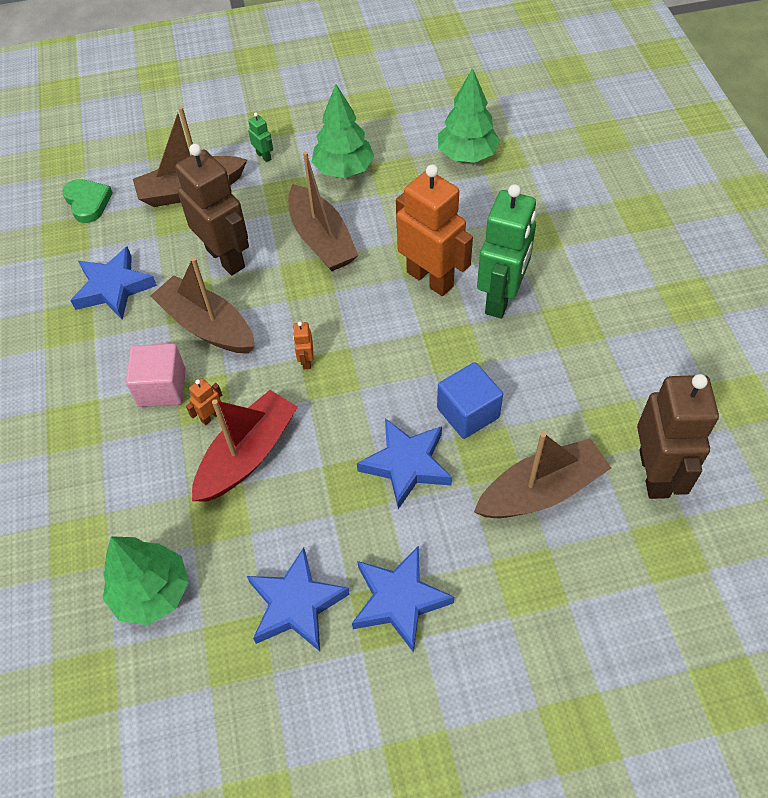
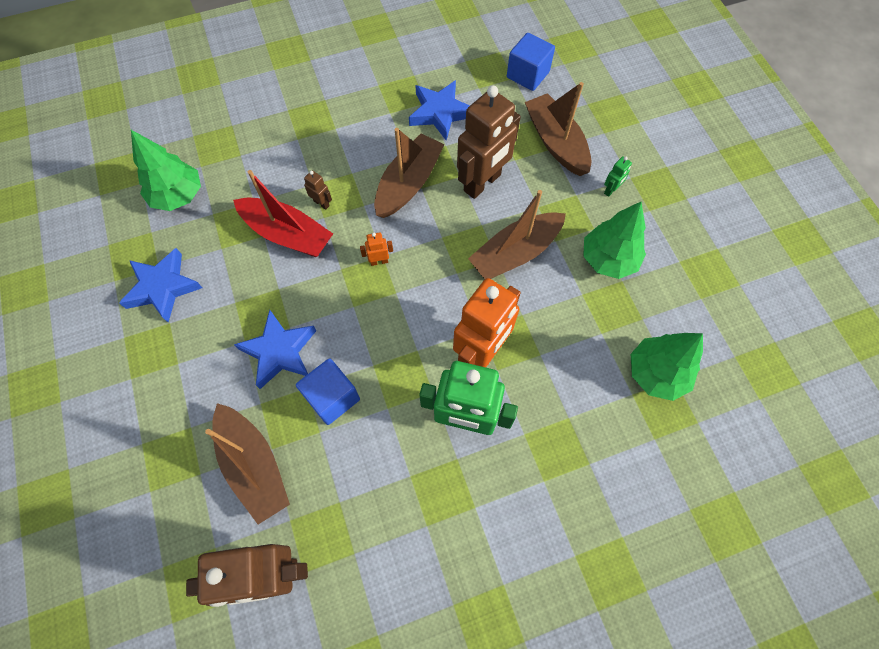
camera: 80 degrees right, 10 degrees up
(88, 202) = (528, 75): green heart -> blue cube
(162, 388) = (346, 166): pink cube -> none
(211, 416) = (321, 203): orange robot -> brown robot
(399, 600) = (161, 358): blue star -> none

